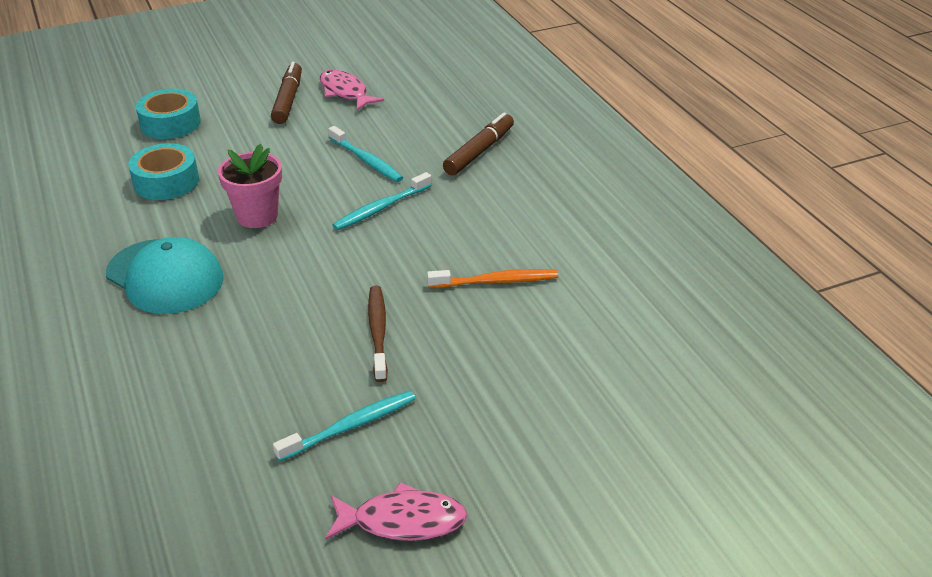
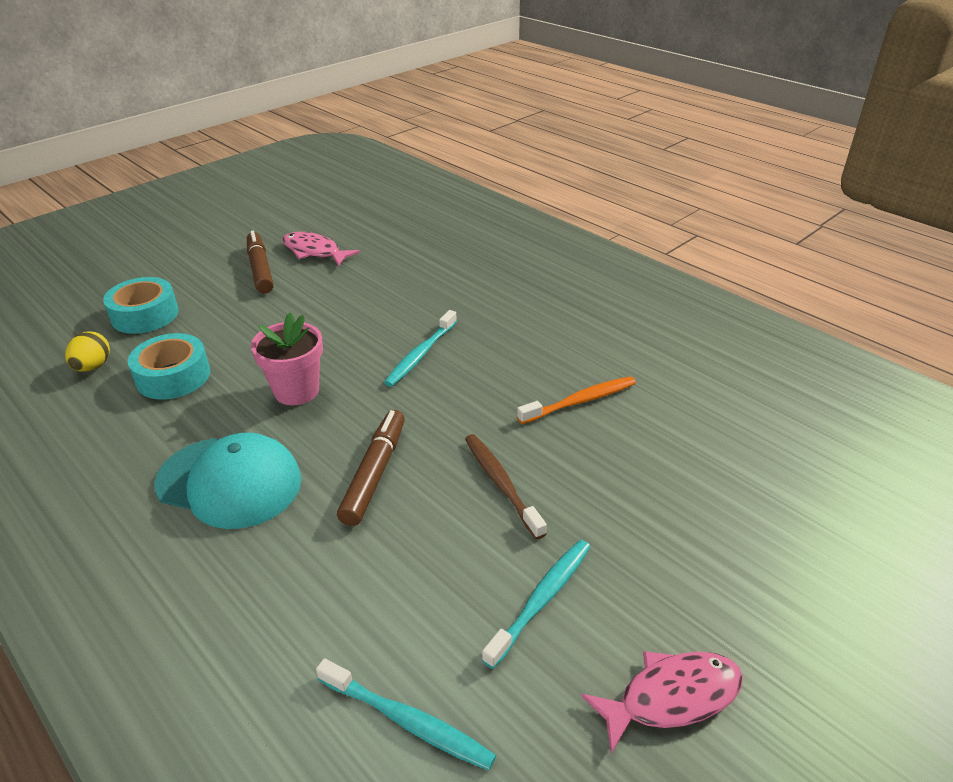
camera: 20 degrees left, 0 degrees up
(109, 159) = (93, 367): none -> yellow egg
(366, 160) = (376, 311): turquoise toothbrush -> turquoise toothbrush (407, 721)
(479, 151) = (479, 282): brown marker -> brown marker (375, 473)

